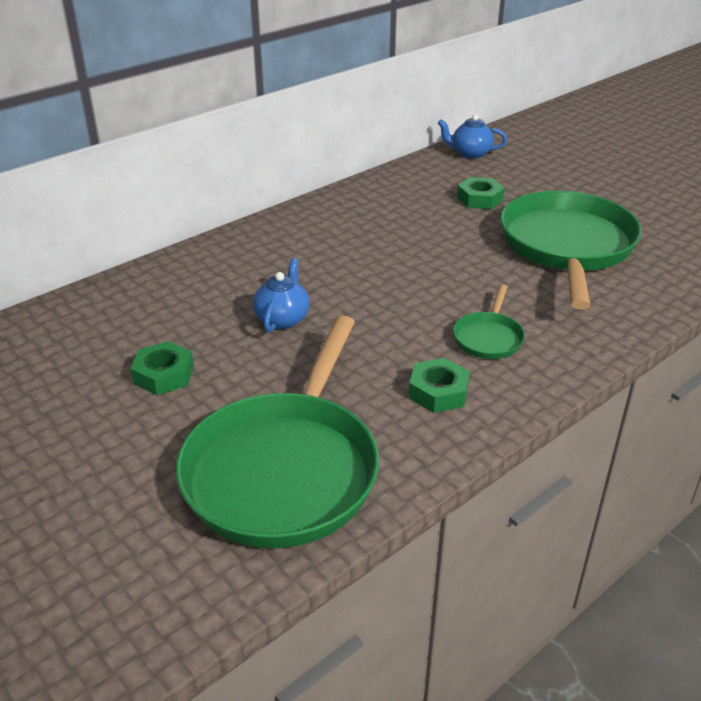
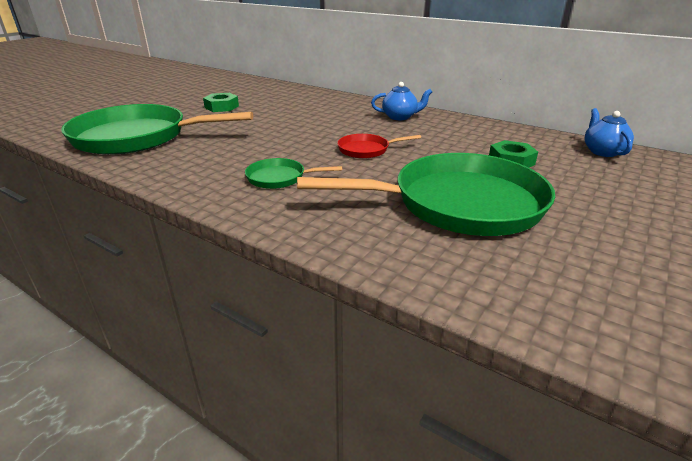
camera: 75 degrees right, 5 degrees down
(282, 319) = (282, 121): blue teapot -> blue teapot (400, 117)
(421, 270) = (366, 150): none -> red pan
(438, 392) = (207, 167): green nut -> none

